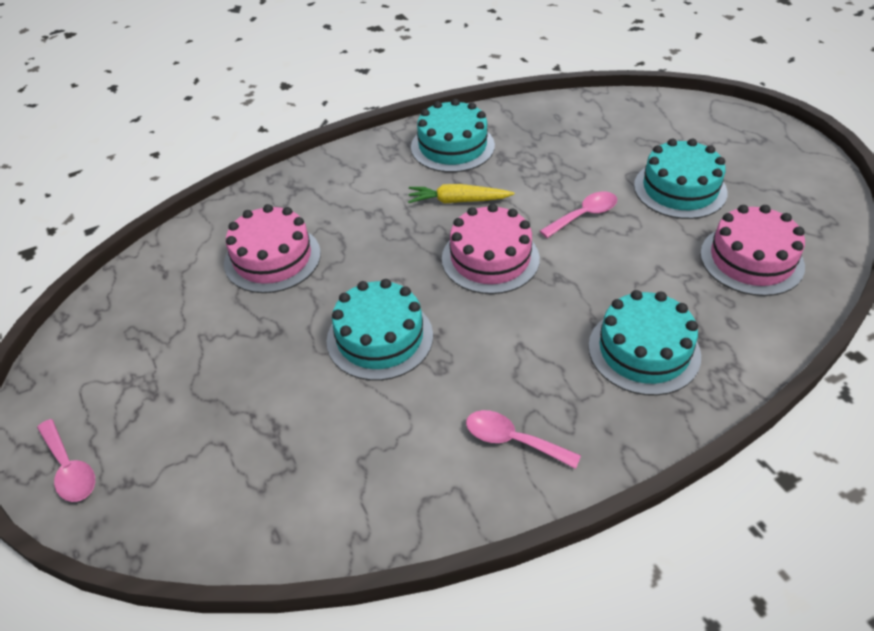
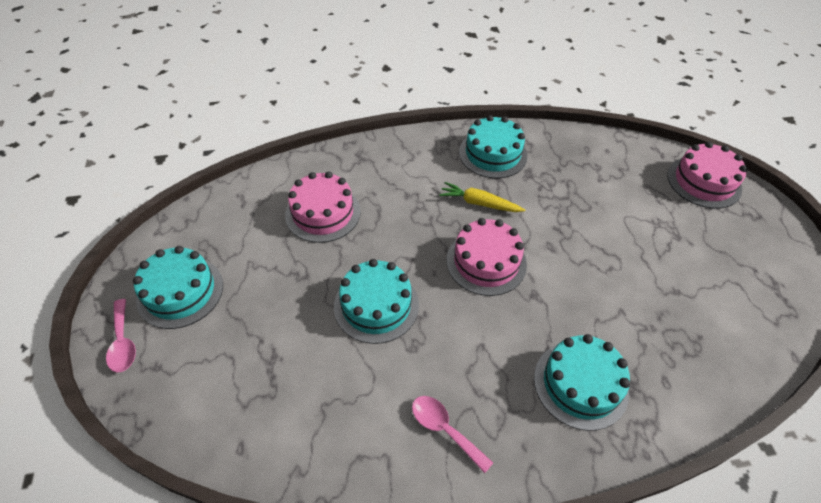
camera: 15 degrees right, 5 degrees up
(584, 215) = (576, 245): pink spoon -> none
(680, 189) = (666, 243): turquoise cake -> turquoise cake (180, 292)
(751, 260) = (705, 328): pink cake -> pink cake (704, 182)

